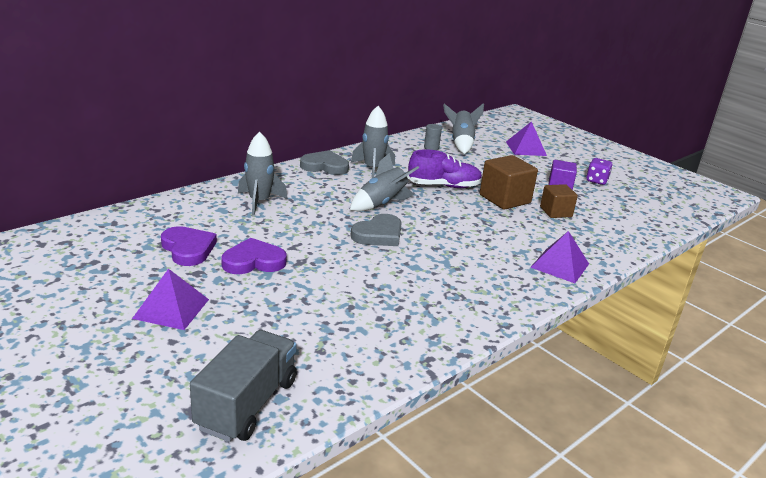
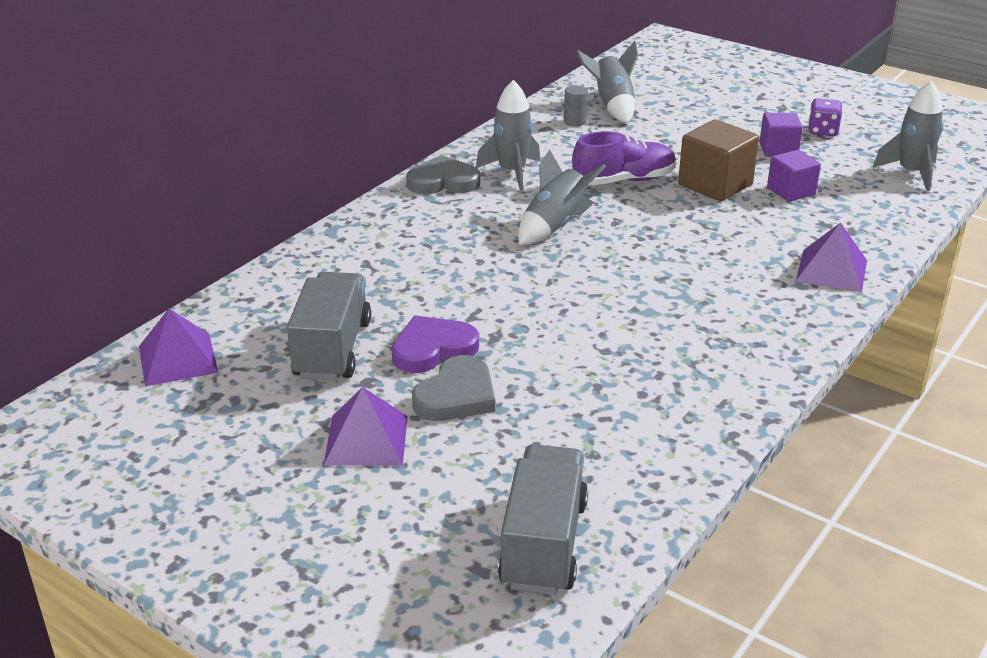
camera: 10 degrees left, 5 degrees up
(188, 249) = (332, 349): purple heart -> grey truck
(259, 202) = (385, 257): grey rocket -> grey rocket (911, 173)
(378, 234) = (576, 274): grey heart -> grey heart (456, 395)
(526, 148) = (705, 97): purple pyramid -> purple pyramid (178, 359)
(555, 212) = (791, 191): brown cube -> purple cube

